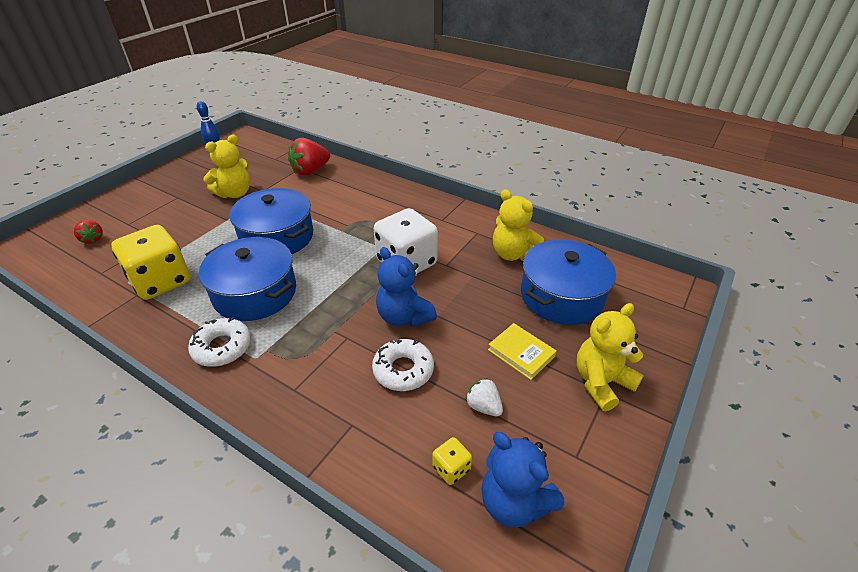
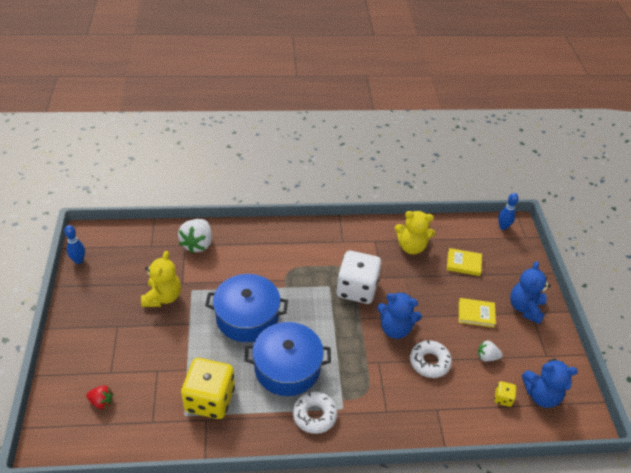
camera: 40 degrees left, 5 degrees up
(310, 171) = (197, 244): red strawberry -> white strawberry
(562, 296) = (463, 263): blue pot -> yellow book
(601, 382) = (525, 308): yellow teddy bear -> blue teddy bear
(658, 284) = (503, 227): none -> blue bowling pin

